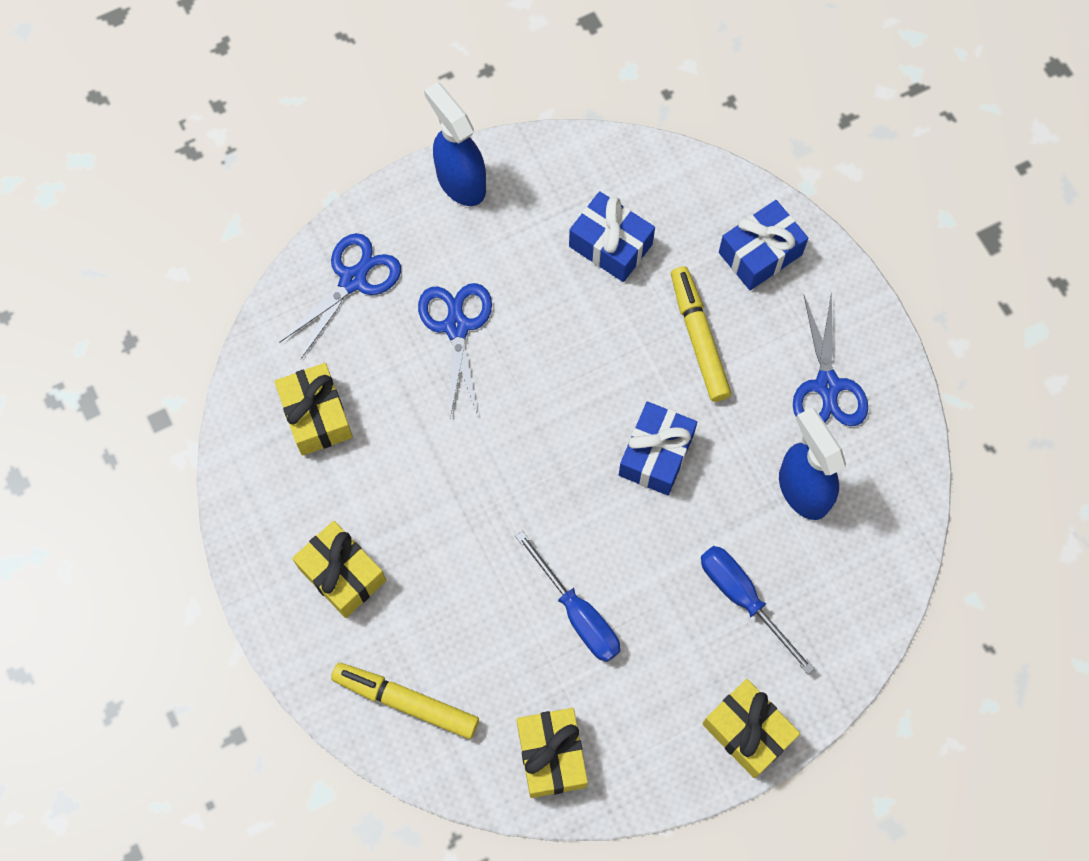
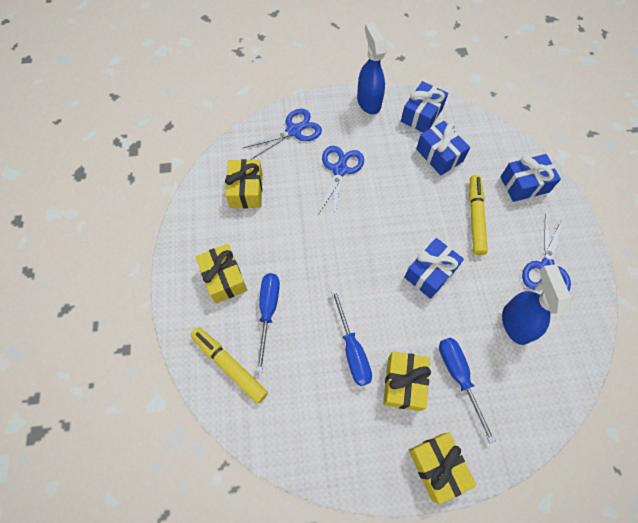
camera: 20 degrees right, 5 degrees down
(431, 601) = (268, 311): none -> blue screwdriver
(551, 755) = (304, 433): yellow gift -> yellow gift (403, 383)
(558, 178) = (421, 115): none -> blue gift

